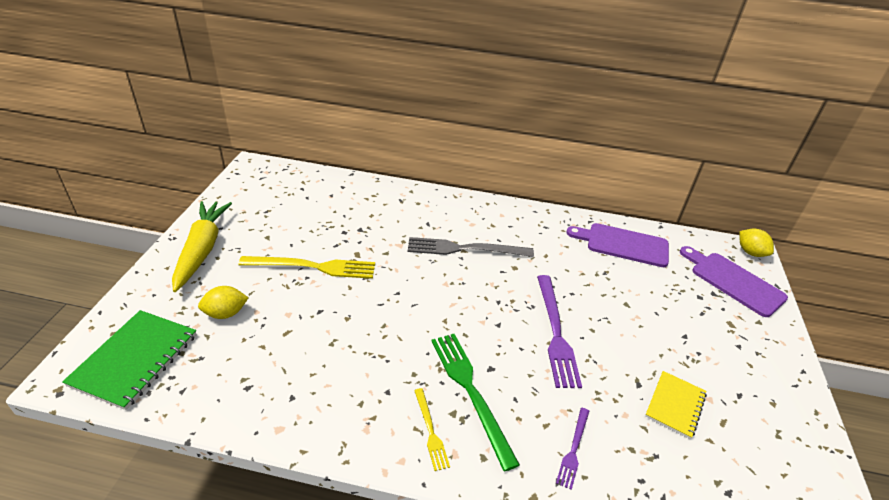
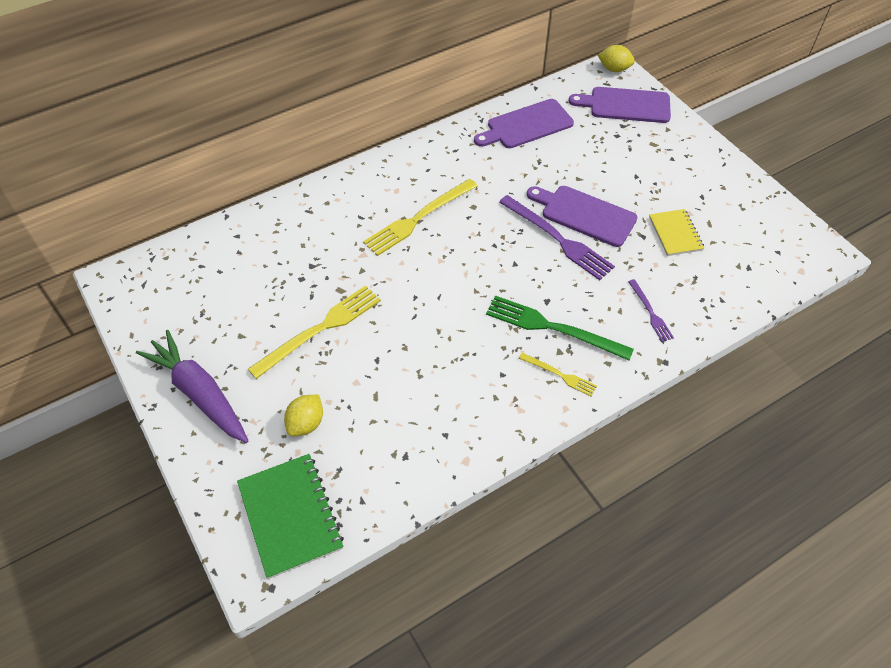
camera: 40 degrees left, 15 degrees up
(202, 249) = (199, 393): yellow carrot -> purple carrot
(465, 249) = (418, 218): grey fork -> yellow fork
(601, 332) = (584, 214): none -> purple cutting board

